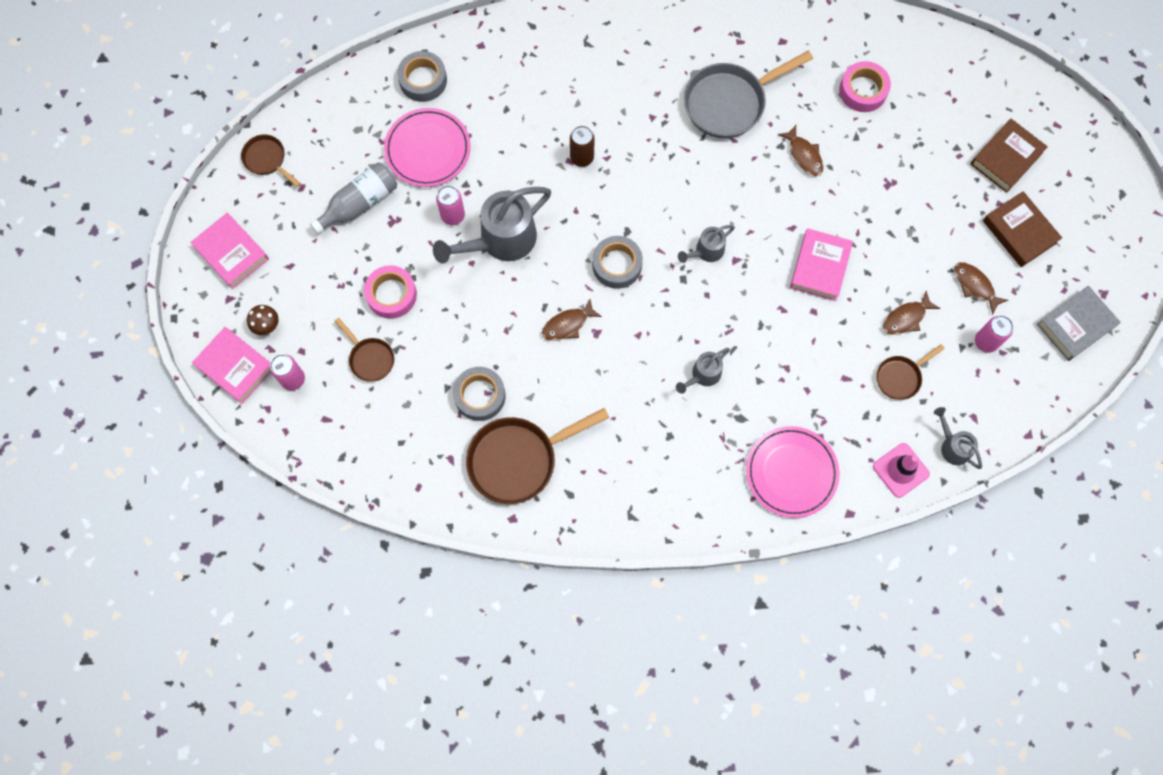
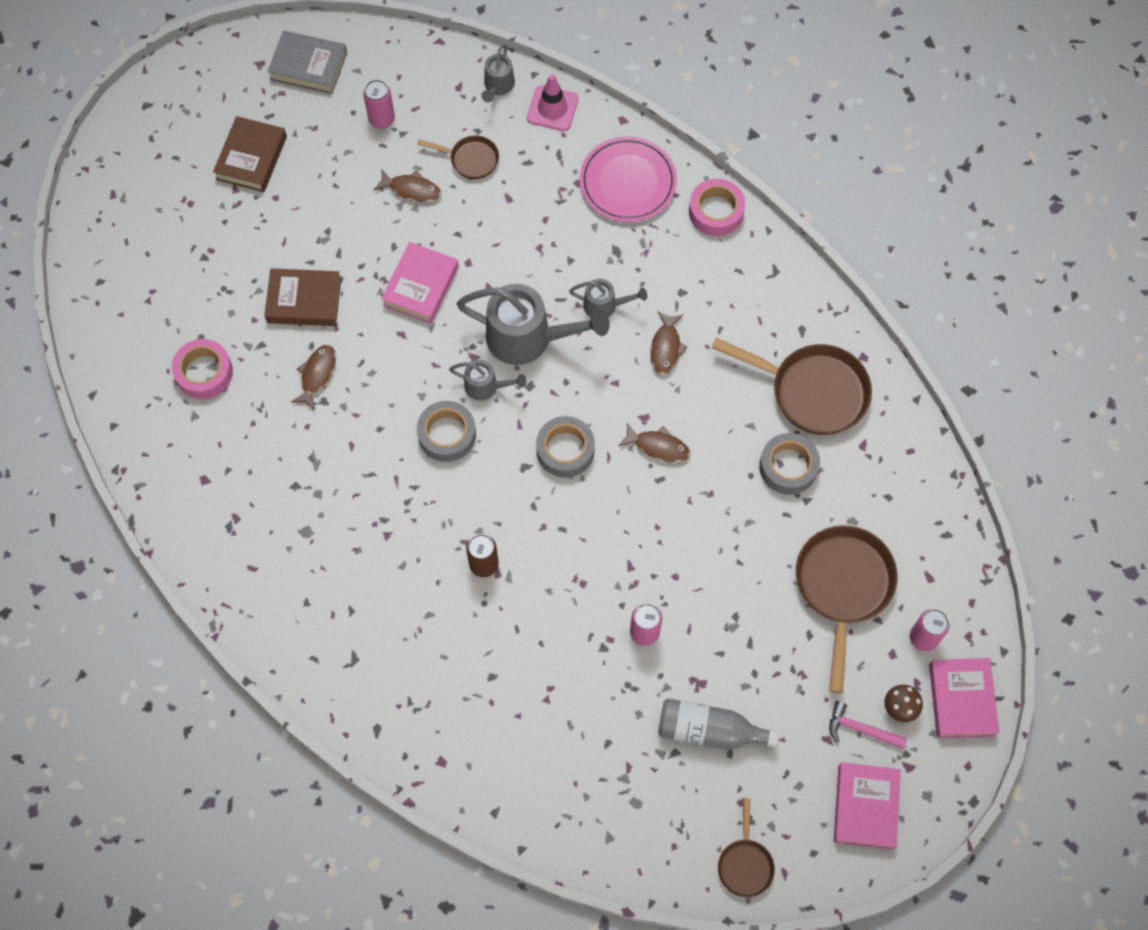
camera: 130 degrees left, 5 degrees down
(277, 290) = (860, 729): none -> pink hammer
(370, 358) = (843, 587): brown pan -> brown pan, size x1.89
(391, 294) = (769, 621): pink tape -> pink tape (716, 212)
(423, 80) = (528, 785): grey tape -> grey tape (447, 434)
(428, 149) = (598, 714): pink plate -> none
(500, 240) = (631, 569): grey watering can -> grey watering can (528, 338)
(730, 102) = (313, 477): grey pan -> none
(820, 267) = (421, 286): pink book -> pink book turned 45 degrees counterclockwise
(975, 286) = (335, 158): brown fish -> brown fish (666, 348)
(1006, 158) = (182, 212): brown book -> brown book (304, 301)

